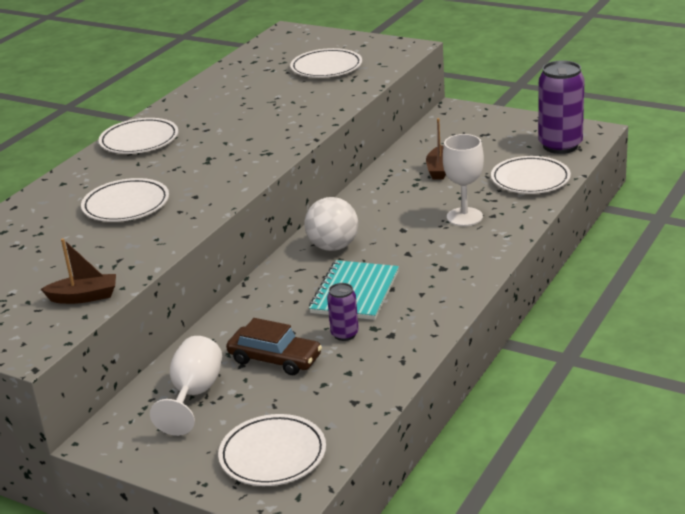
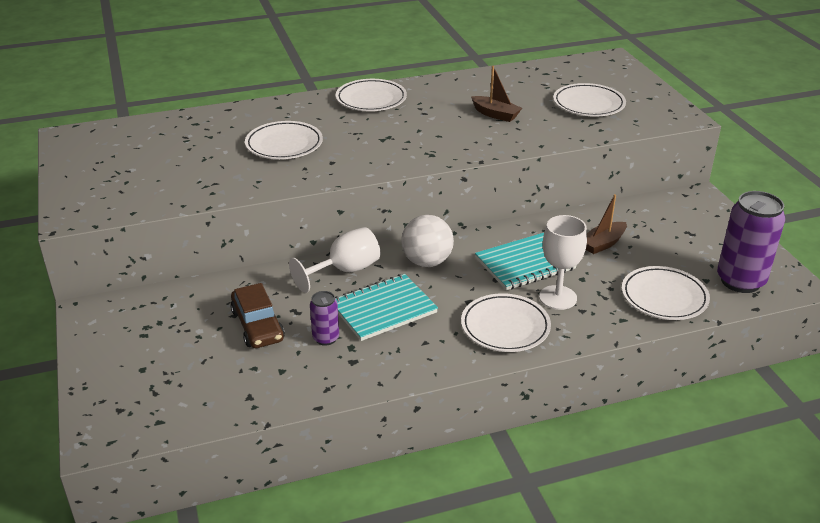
camera: 40 degrees right, 5 degrees up
(84, 297) = (154, 198): brown boat -> brown boat (495, 114)
(194, 395) = (177, 317): white goblet -> white goblet (345, 271)
(273, 455) = (146, 398): white plate -> white plate (505, 327)
(407, 209) = (525, 263): none -> turquoise notebook

